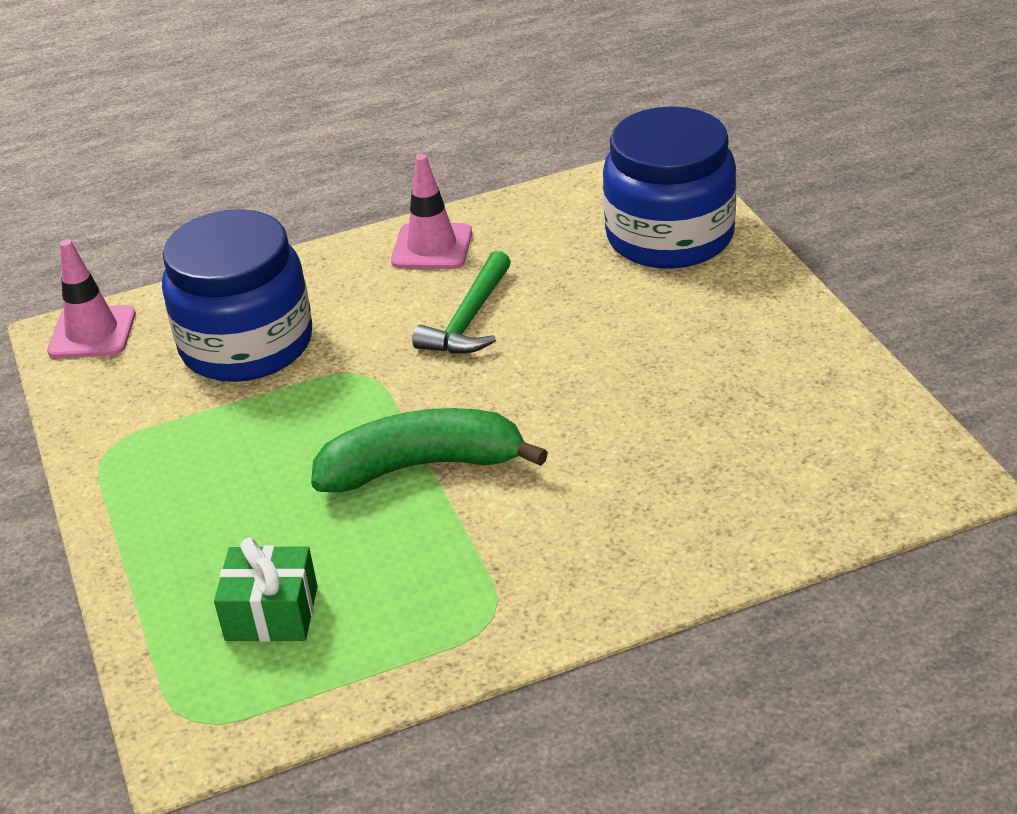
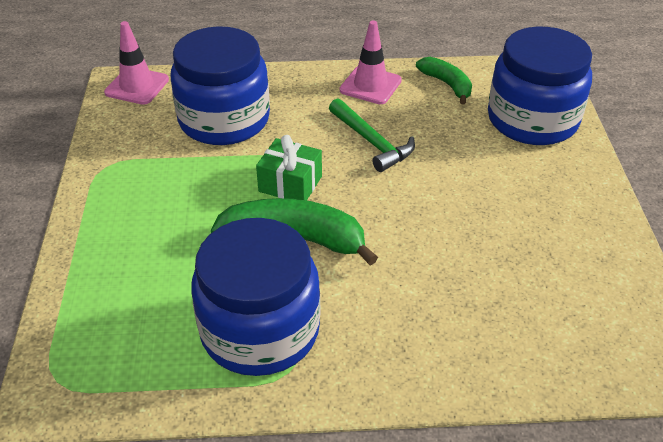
camera: 15 degrees right, 5 degrees up
(271, 613) = (146, 317): green gift -> green gift (290, 184)
(431, 584) = (260, 330): none -> blue jar
(469, 320) = (372, 142): green hammer -> green hammer turned 75 degrees counterclockwise
(537, 219) = (447, 84): none -> green banana

